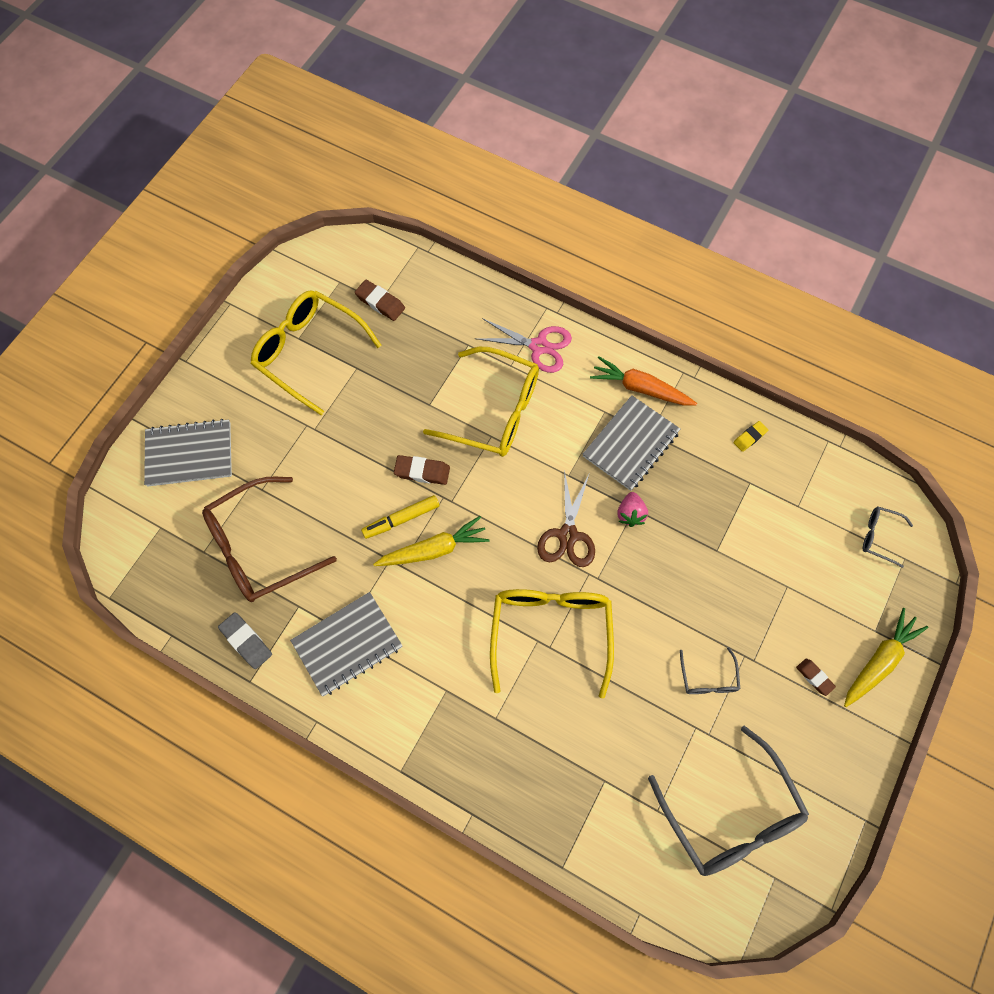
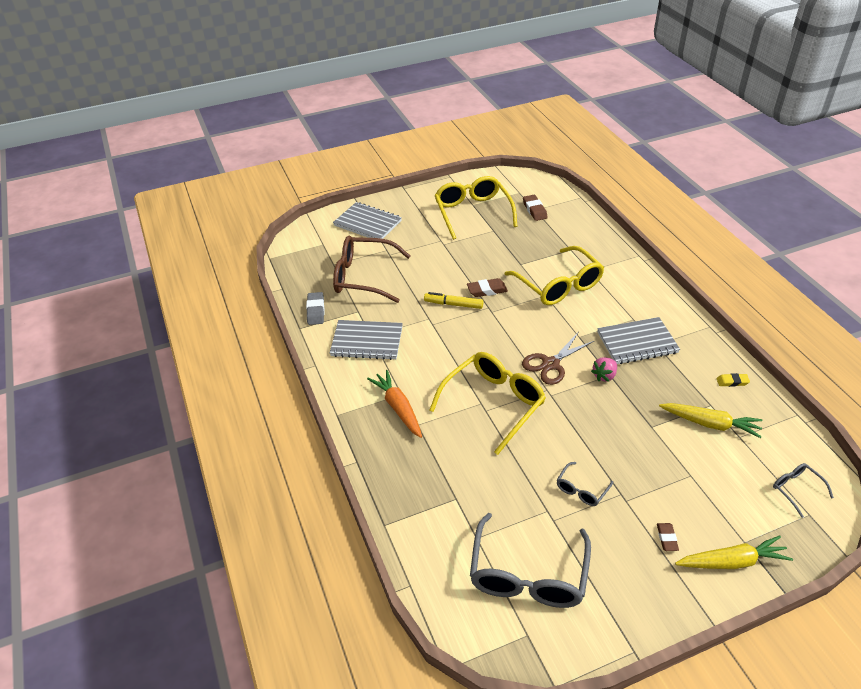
camera: 40 degrees right, 25 degrees down
(422, 472) = (487, 290): brown eraser -> brown eraser turned 60 degrees counterclockwise
(434, 549) = (459, 327): yellow carrot -> yellow carrot (710, 424)
(539, 346) = (616, 270): pink scissors -> none
(640, 388) = (670, 320): orange carrot -> orange carrot (398, 408)

